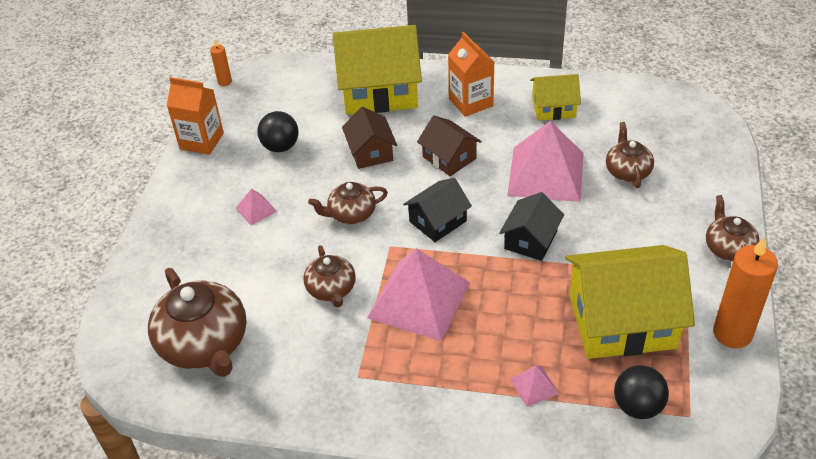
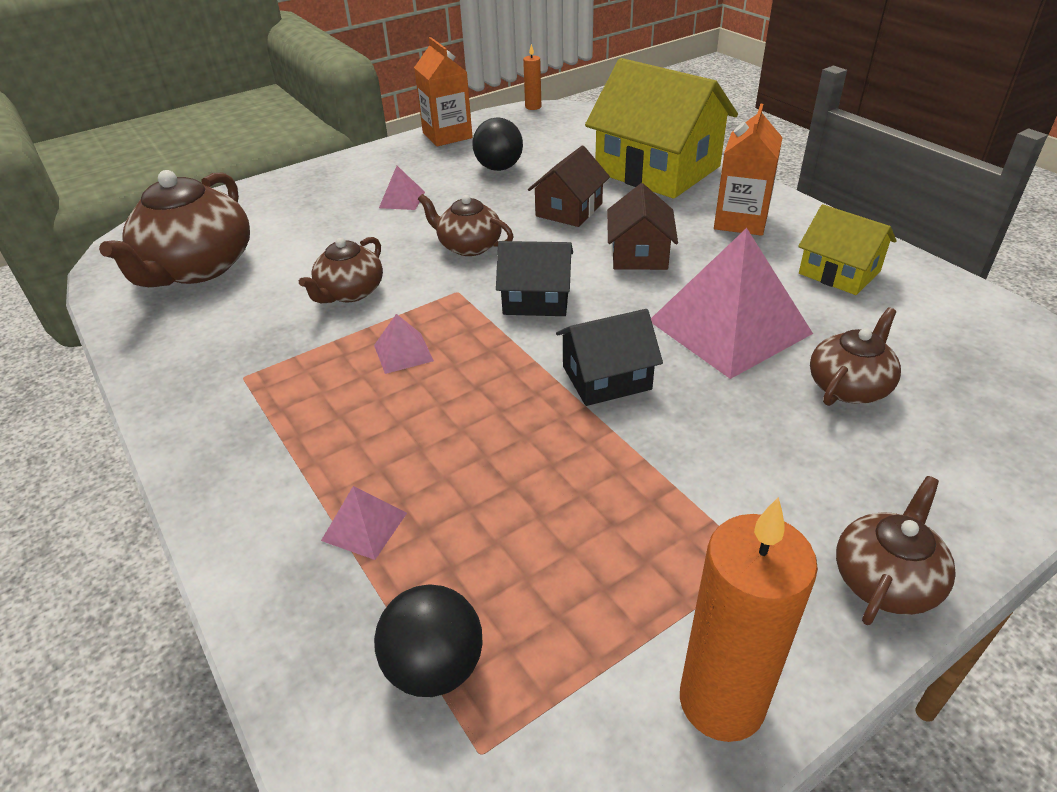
camera: 45 degrees right, 5 degrees down
(419, 299) = (403, 352): pink pyramid -> pink pyramid, size x0.43
(622, 321) = (579, 544): yellow house -> none

